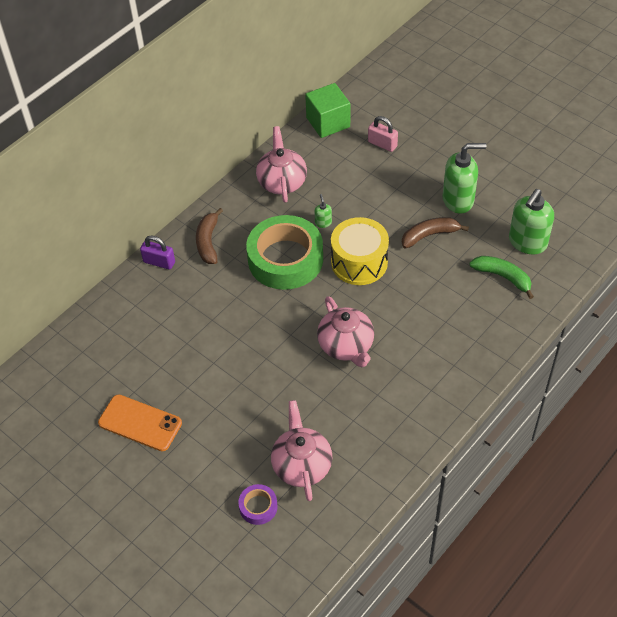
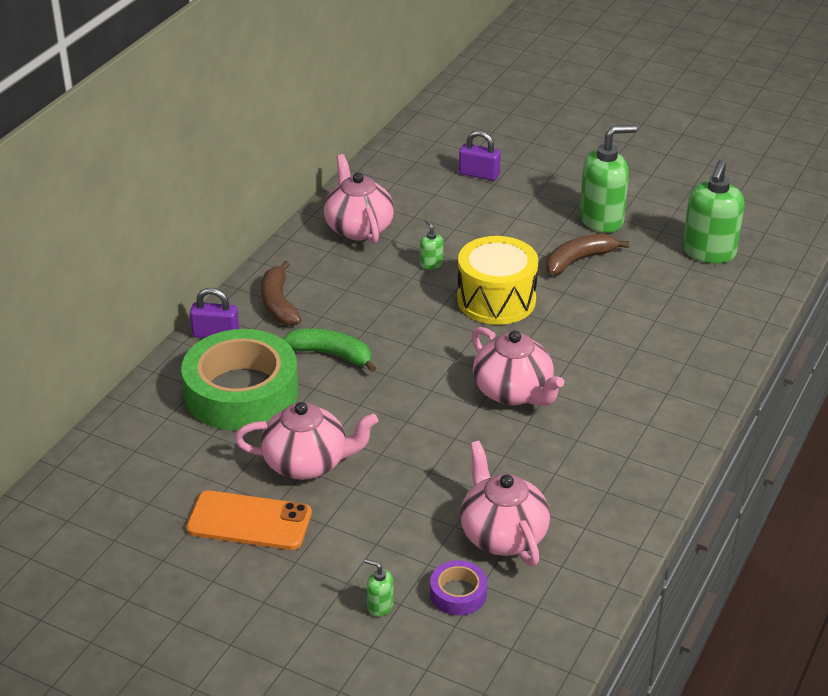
camera: 15 degrees left, 15 degrees down
(190, 382) = (307, 463): none -> pink teapot
(205, 507) = (380, 606): none -> green soap dispenser
(285, 259) = (394, 309): green tape -> green tape (241, 392)
(328, 122) = (398, 160): green cube -> none
(382, 144) = (479, 174): pink padlock -> purple padlock
(503, 277) = (692, 291): green banana -> green banana (331, 354)

